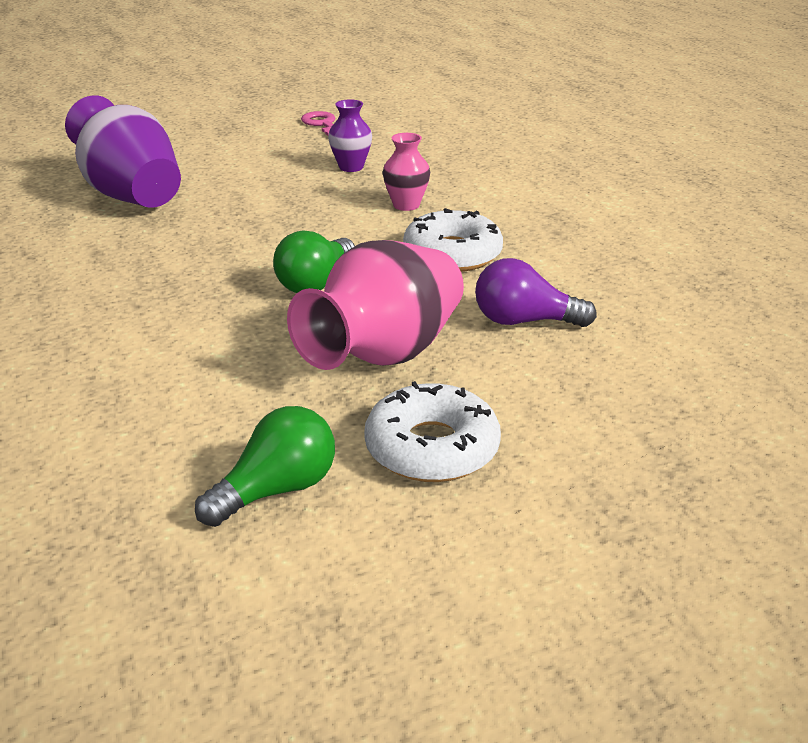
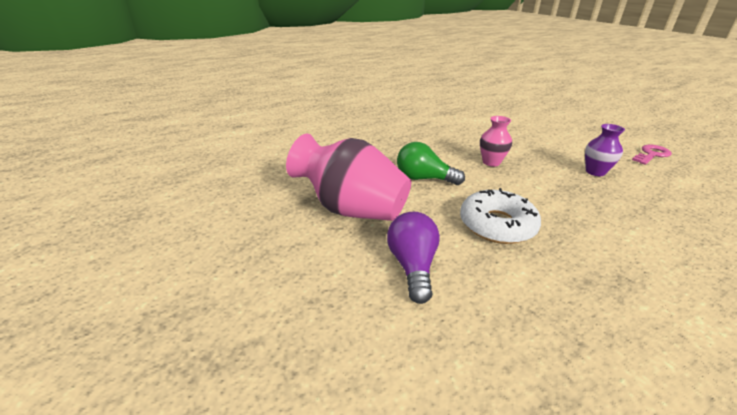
camera: 80 degrees right, 0 degrees up
(131, 195) = (485, 121): purple vase -> none
(276, 490) = (228, 192): green light bulb -> none
(406, 205) = (558, 198): pink vase -> pink vase (491, 162)
(432, 448) = (254, 234): white donut -> none

